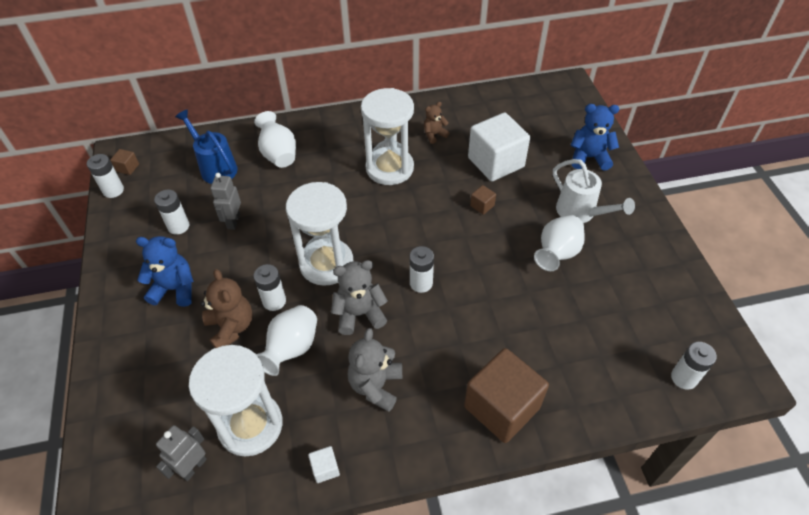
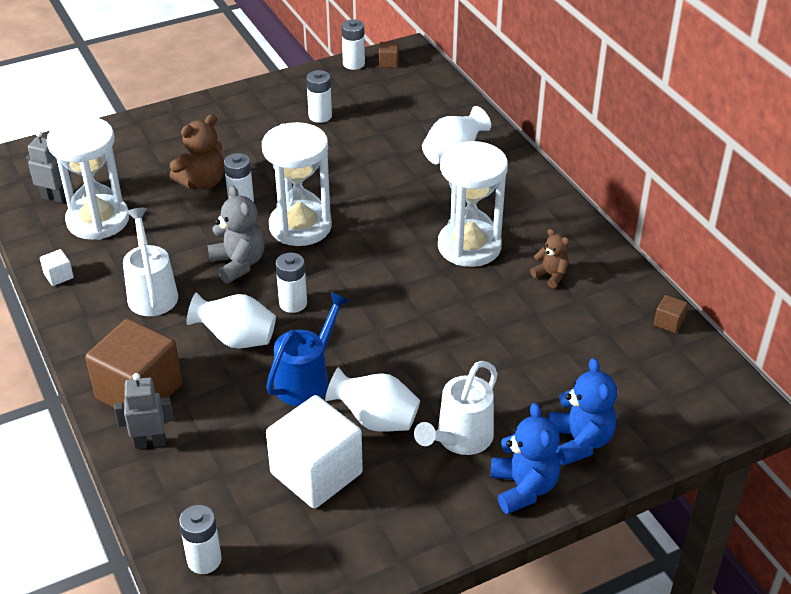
camera: 75 degrees right, 10 degrees down
(175, 289) = (240, 136): blue teddy bear -> blue teddy bear (523, 488)
(215, 167) = (413, 117): blue watering can -> blue watering can (307, 379)
(233, 221) = (339, 149): grey robot -> grey robot (150, 442)
(291, 349) = (185, 226): white vase -> white vase (236, 339)
(376, 386) = (152, 292): grey teddy bear -> white watering can
(482, 205) = (436, 338): brown cube -> brown cube (668, 322)
(495, 162) = (523, 342): white cube -> white cube (316, 473)

